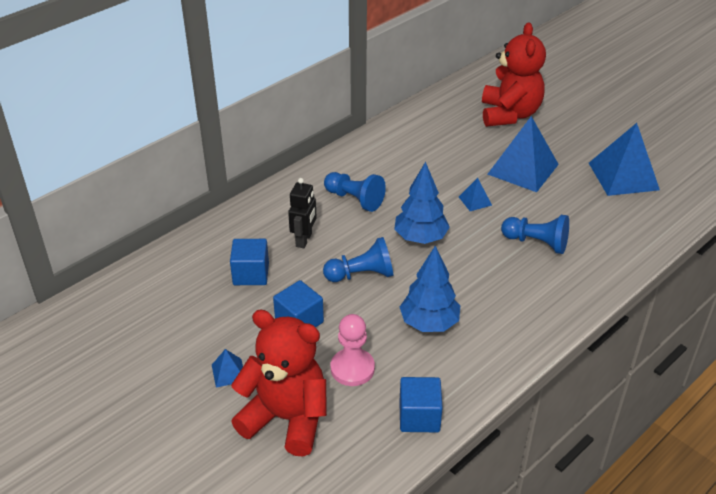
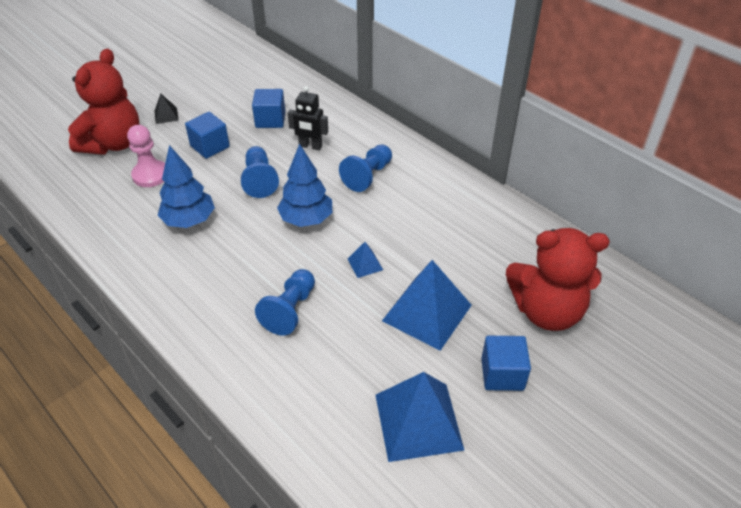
camera: 90 degrees right, 5 degrees up
(228, 373) = (166, 115): blue pyramid -> black pyramid
(419, 417) = (88, 211): blue cube -> blue cube (502, 374)

